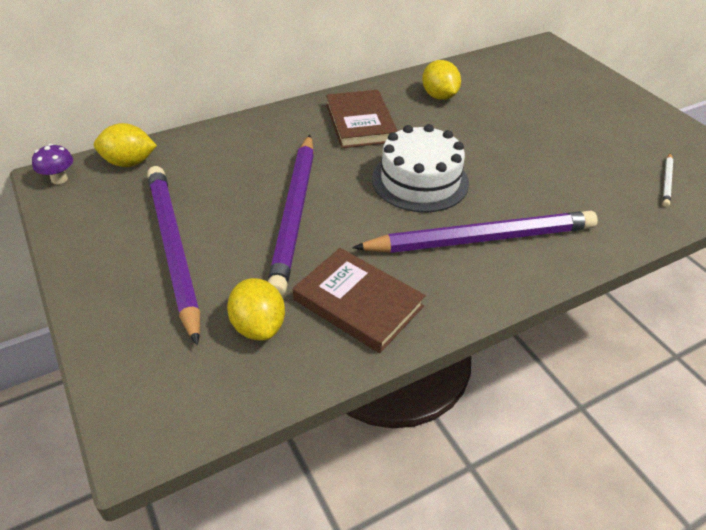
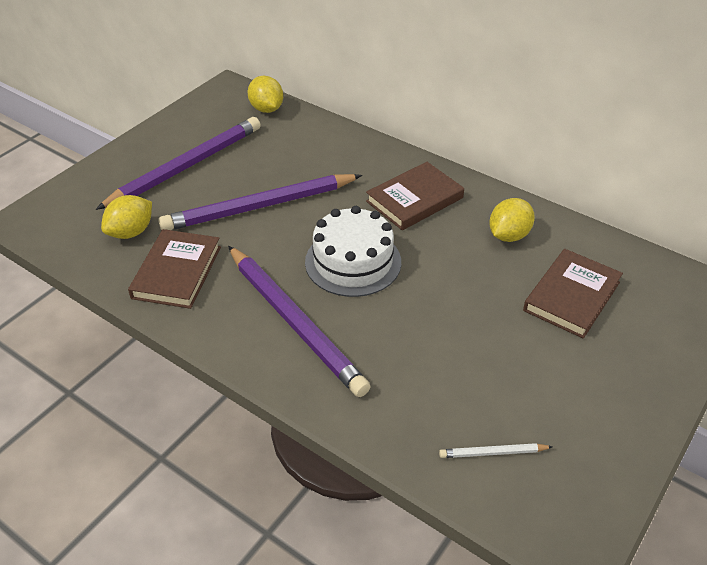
camera: 65 degrees right, 0 degrees up
(59, 179) = (228, 90): purple mushroom -> none
(523, 95) = (572, 296): none -> brown book

